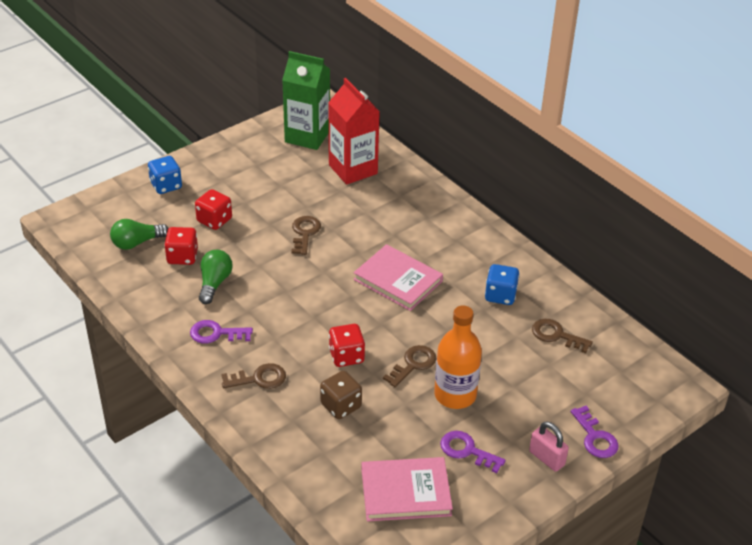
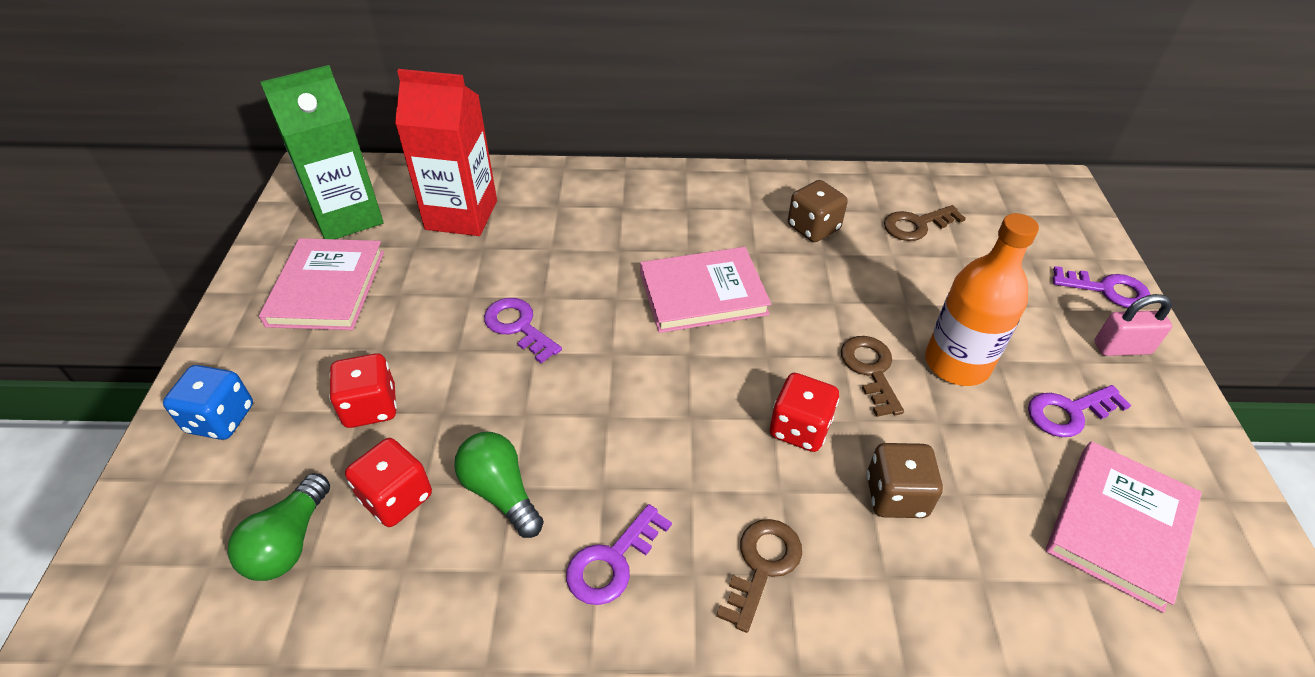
camera: 50 degrees left, 5 degrees up
(259, 162) = (326, 288): none -> pink book
(305, 233) = (518, 326): brown key -> purple key
(500, 295) = (813, 228): blue dice -> brown dice

